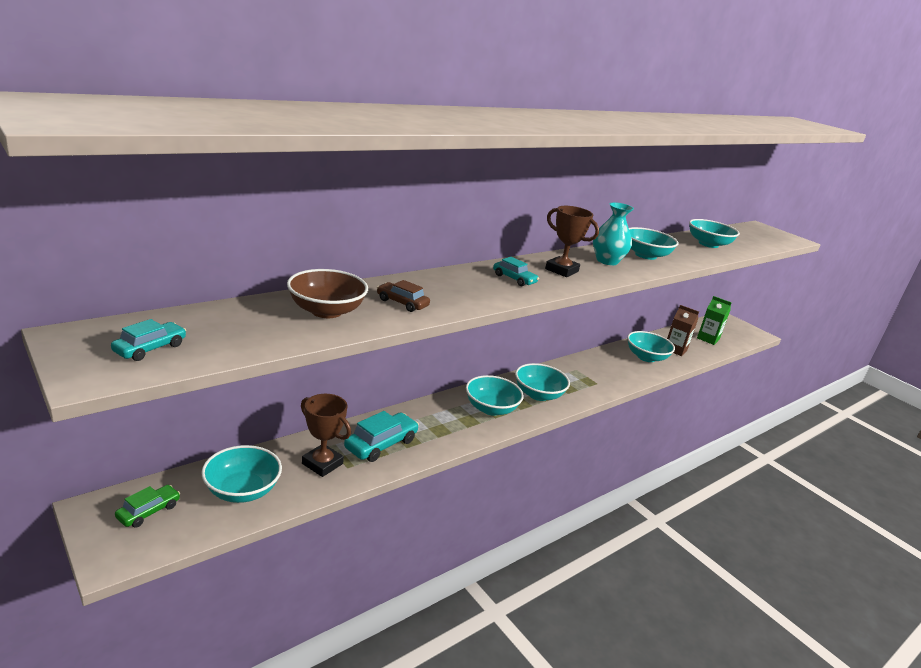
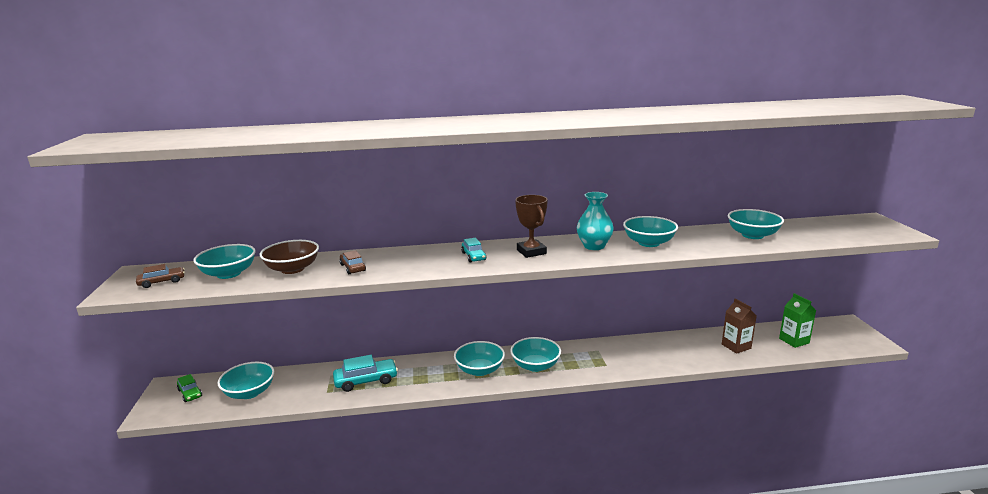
camera: 35 degrees right, 5 degrees down
(148, 511) = (190, 393): green car -> green car turned 75 degrees clockwise
(150, 348) = (162, 282): turquoise car -> brown car
(322, 464) = (313, 386): brown trophy -> none
(646, 357) = (690, 349): turquoise bowl -> turquoise bowl (229, 274)

